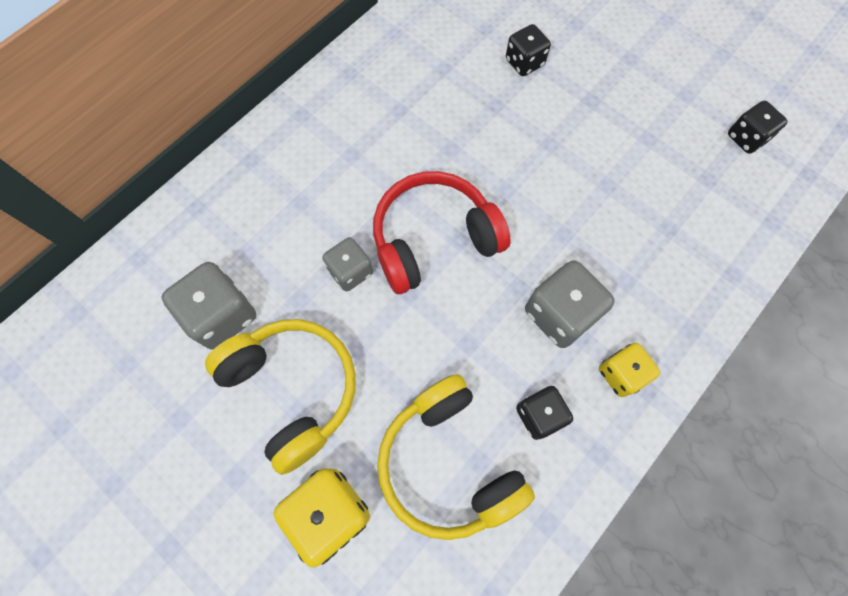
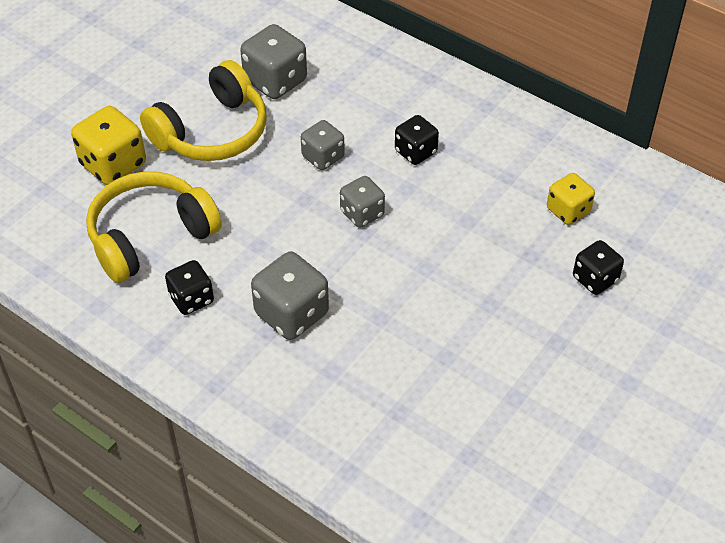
camera: 85 degrees right, 20 degrees down
(433, 239) = (362, 213): red headphones -> grey dice
(621, 374) = (232, 363): yellow dice -> yellow dice (568, 210)
(746, 138) = (535, 500): black dice -> black dice (415, 152)

